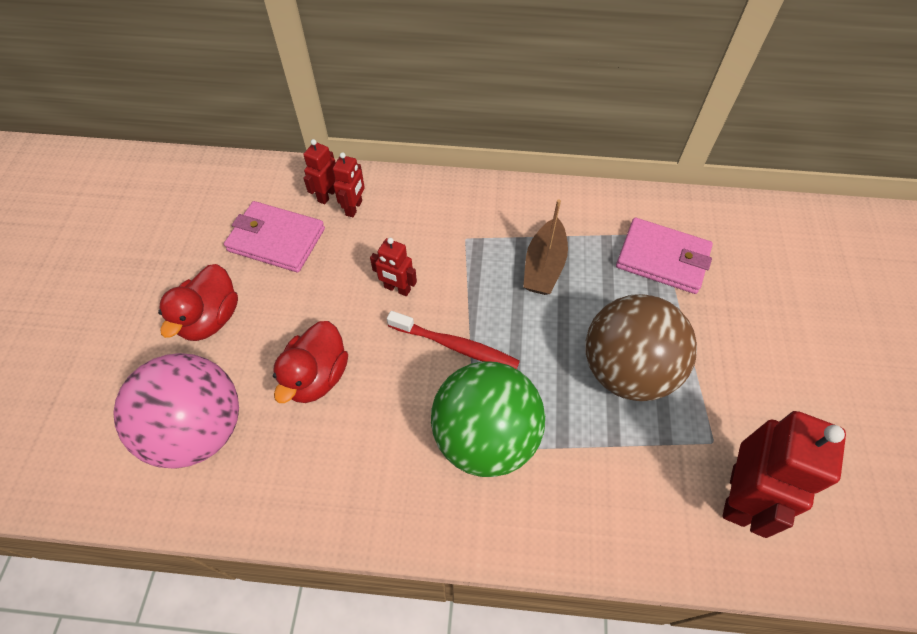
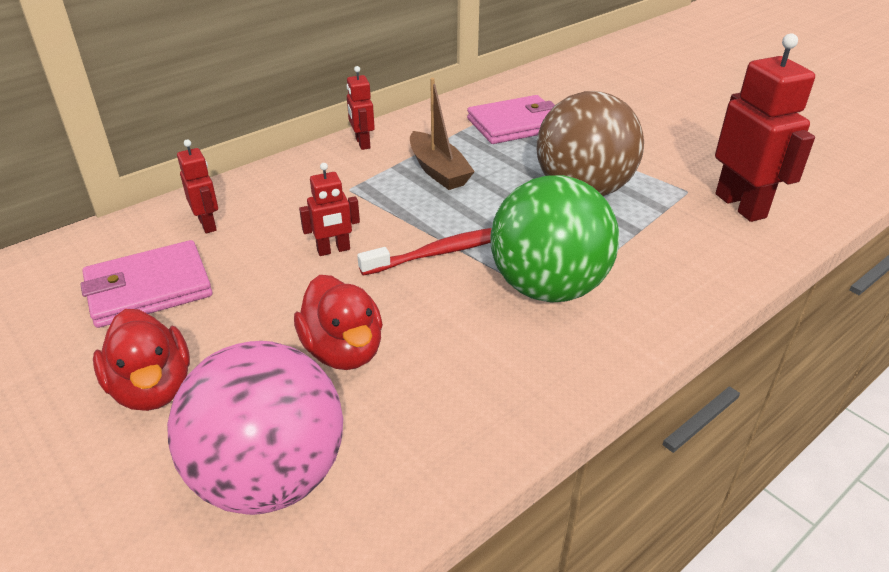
camera: 45 degrees left, 20 degrees down
(327, 195) = (163, 231): red robot -> red robot (362, 143)

